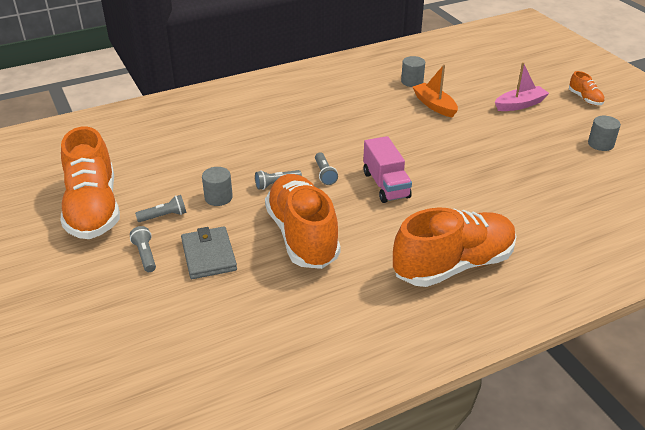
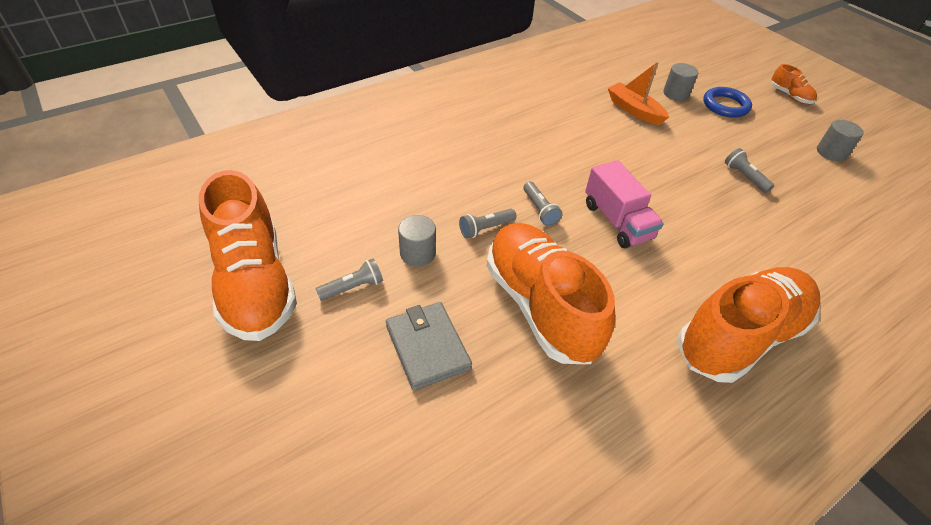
camera: 10 degrees left, 10 degrees up
(145, 255) = (341, 354): grey flashlight -> grey flashlight (744, 177)
(412, 82) = (599, 80): grey cylinder -> grey cylinder (676, 94)
(520, 105) = (725, 105): pink boat -> blue ring

